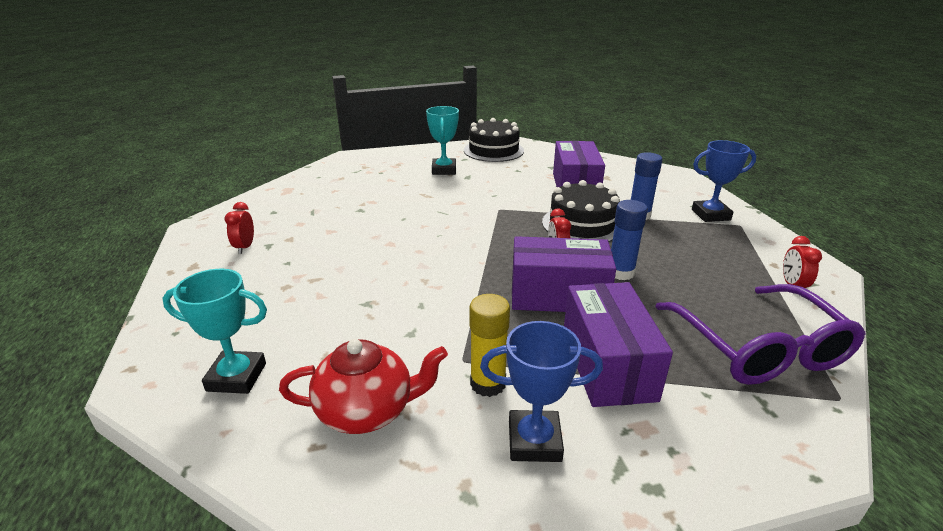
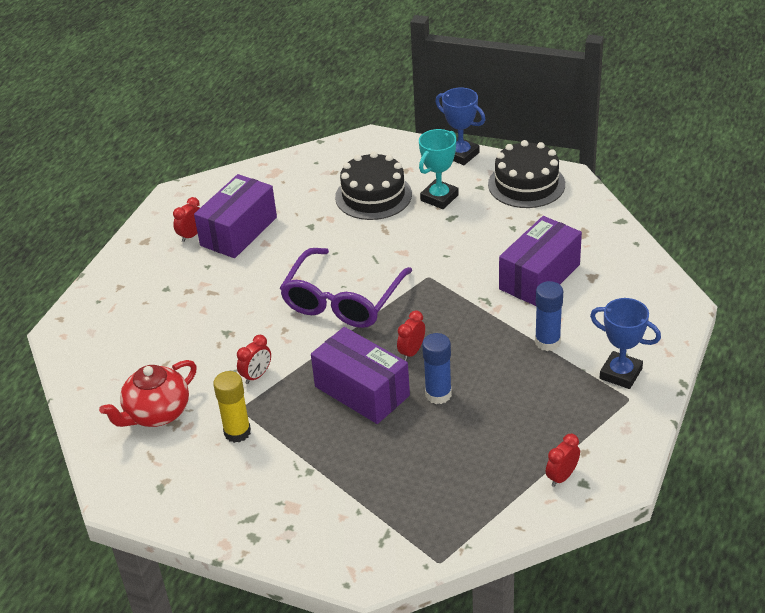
camera: 40 degrees right, 10 degrees up
(236, 377) = (108, 354): turquoise trophy -> none
(367, 410) = (156, 413): red teapot -> red teapot turned 105 degrees clockwise
(443, 325) = (256, 375): none -> red clock
(534, 441) = (223, 479): blue trophy -> blue trophy (461, 154)
(582, 224) = (478, 329): black cake -> black cake (373, 196)
(607, 364) = (324, 459): purple box -> purple box (238, 231)
(758, 347) = (444, 504): purple glasses -> purple glasses (343, 300)

